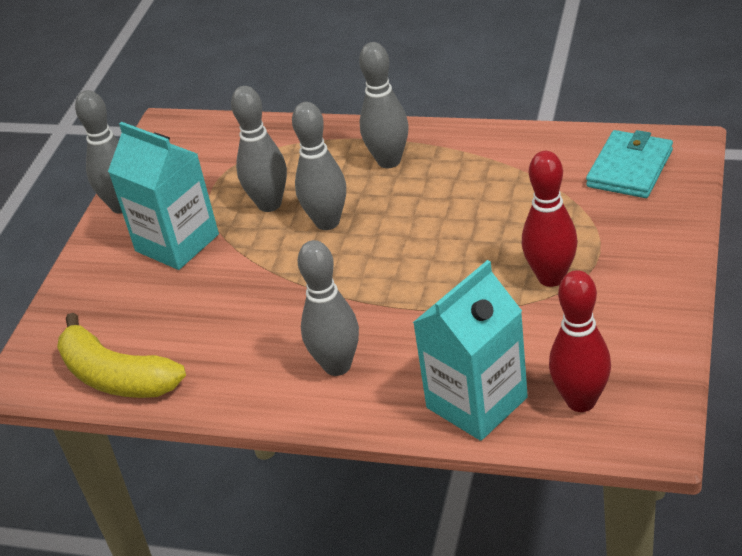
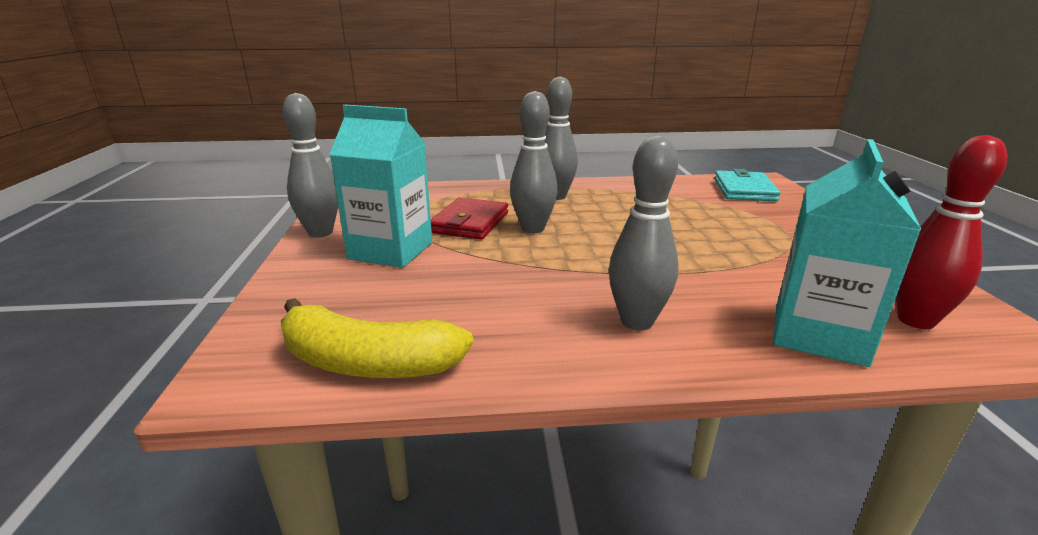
camera: 25 degrees left, 15 degrees down
(269, 204) = (470, 223): grey bowling pin -> red wallet
(551, 277) = (766, 244): red bowling pin -> none

